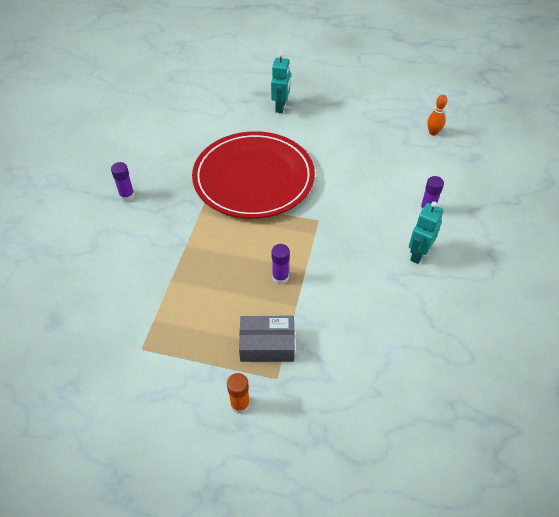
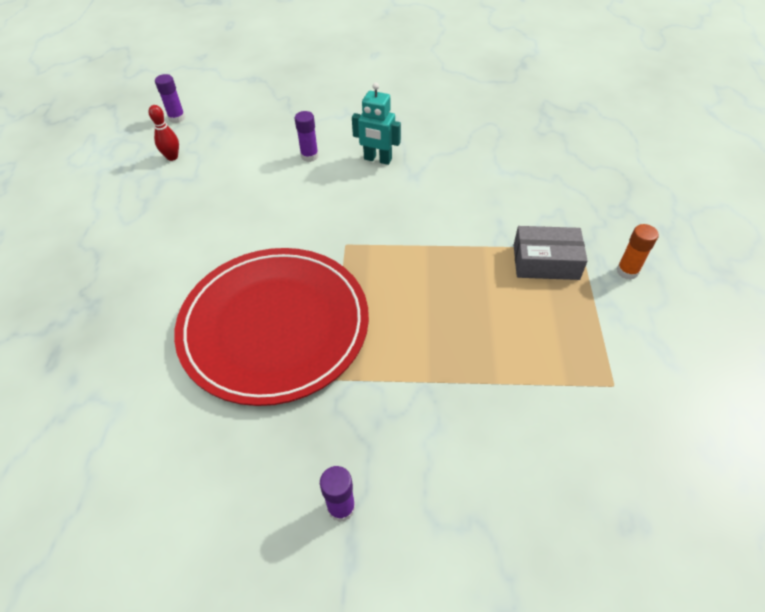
camera: 100 degrees left, 0 degrees up
(267, 344) = (545, 262): grey box -> grey box turned 75 degrees counterclockwise
(280, 277) = (448, 266): purple glue stick -> purple glue stick (177, 118)
(281, 107) = (97, 322): turquoise robot -> none
(433, 132) = (172, 157): orange bowling pin -> red bowling pin

